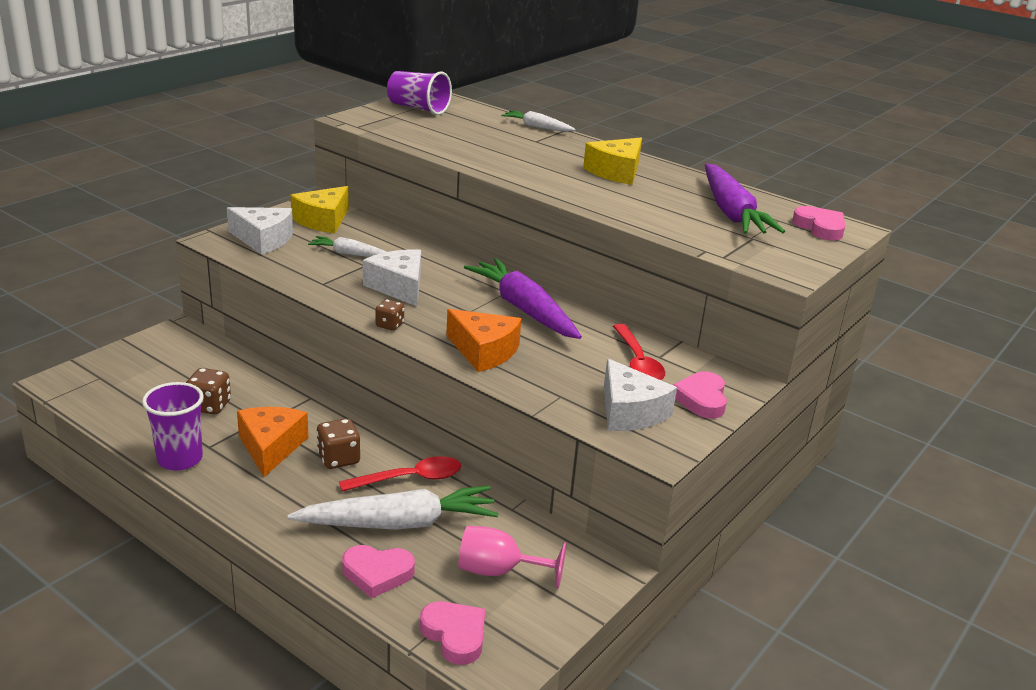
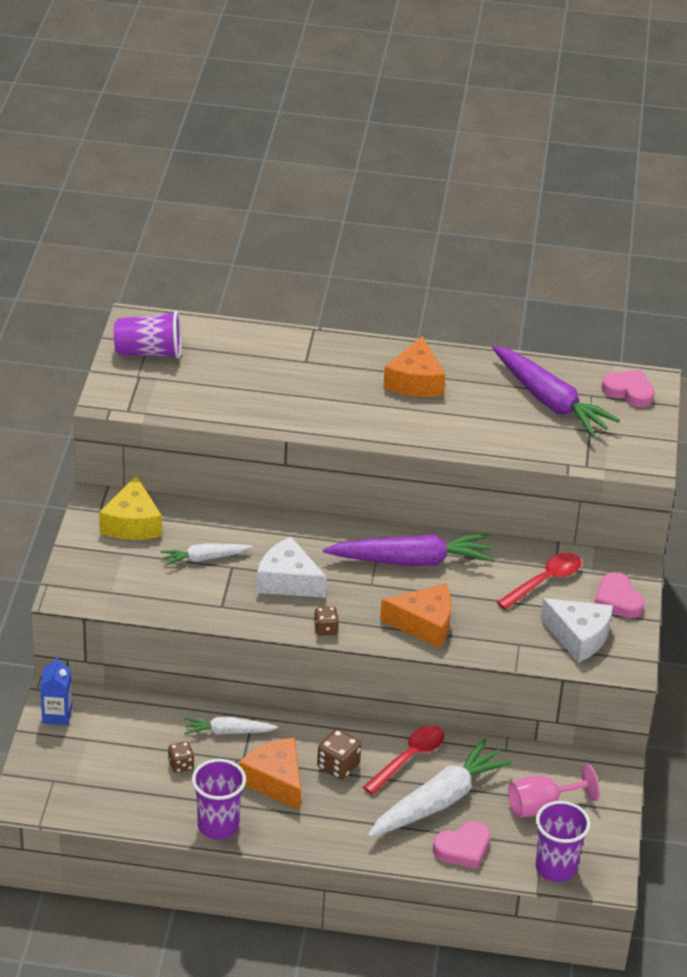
camera: 30 degrees left, 10 degrees up
(163, 340) = (57, 715): none -> blue carton
(209, 406) = (181, 765): brown dice -> brown dice, size x0.66
(263, 240) = (109, 574): white cheese -> none
(455, 635) = (555, 868): pink heart -> purple cup
(524, 309) = (411, 561): purple carrot -> purple carrot turned 150 degrees clockwise
(537, 127) = (286, 337): white carrot -> white carrot (228, 732)
(616, 172) = (415, 382): yellow cheese -> orange cheese
(638, 362) = (544, 581): red spoon -> red spoon turned 90 degrees counterclockwise

